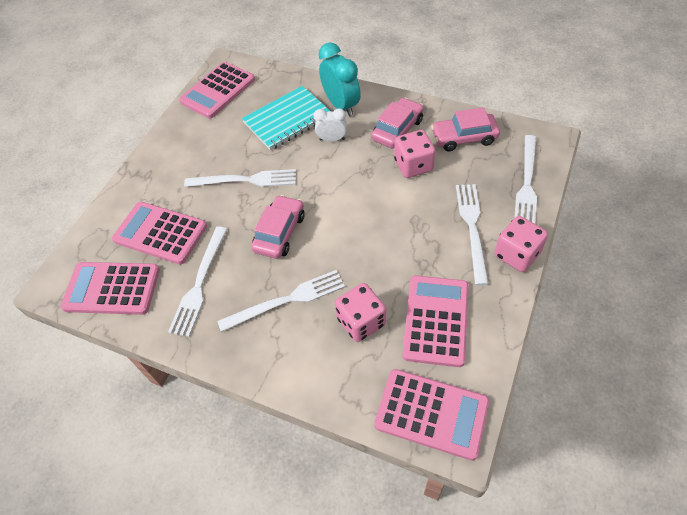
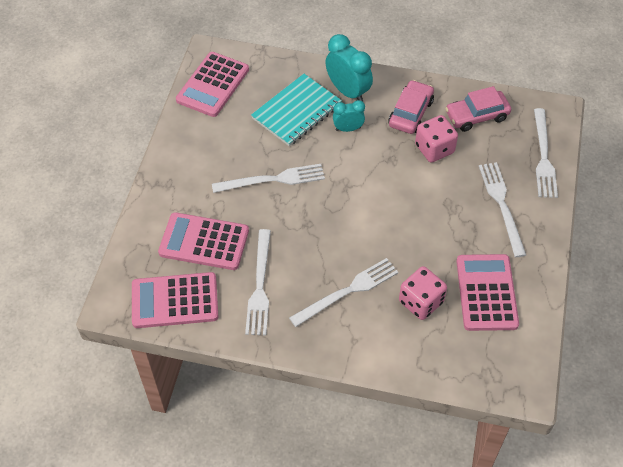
camera: 15 degrees left, 0 degrees up
(280, 232) = (322, 228): pink car -> none
(332, 139) = (348, 129): white clock -> turquoise clock
(431, 413) = (499, 370): pink calculator -> none
(516, 254) = (545, 225): pink dice -> none

